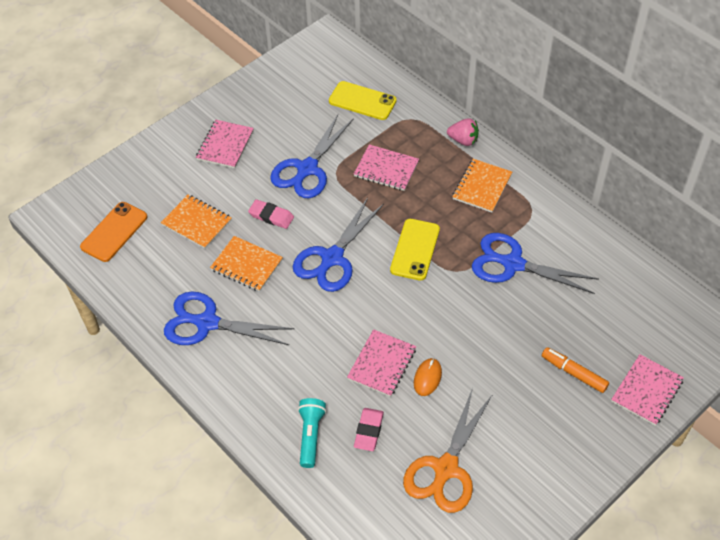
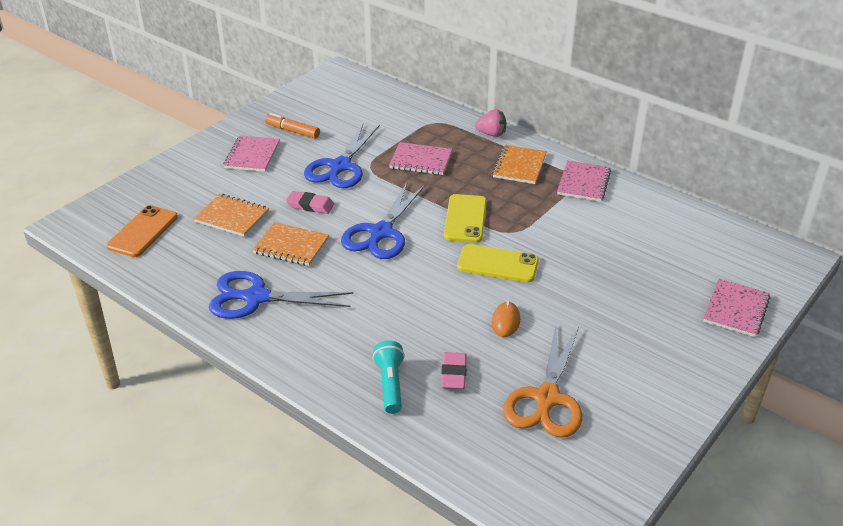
camera: 10 degrees left, 15 degrees down
(362, 101) = (385, 113): yellow phone -> yellow phone (497, 264)
(382, 364) = (454, 314): pink notebook -> pink notebook (583, 183)
(513, 264) = (567, 221): blue scissors -> none
(574, 373) = (657, 302): orange marker -> orange marker (292, 131)

